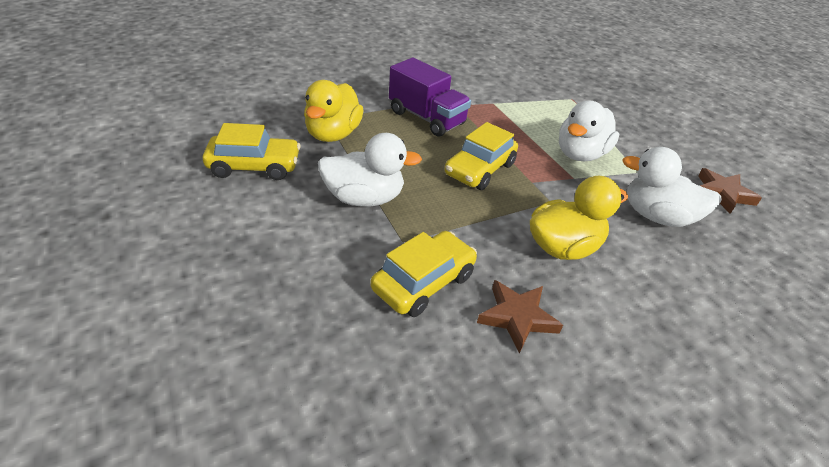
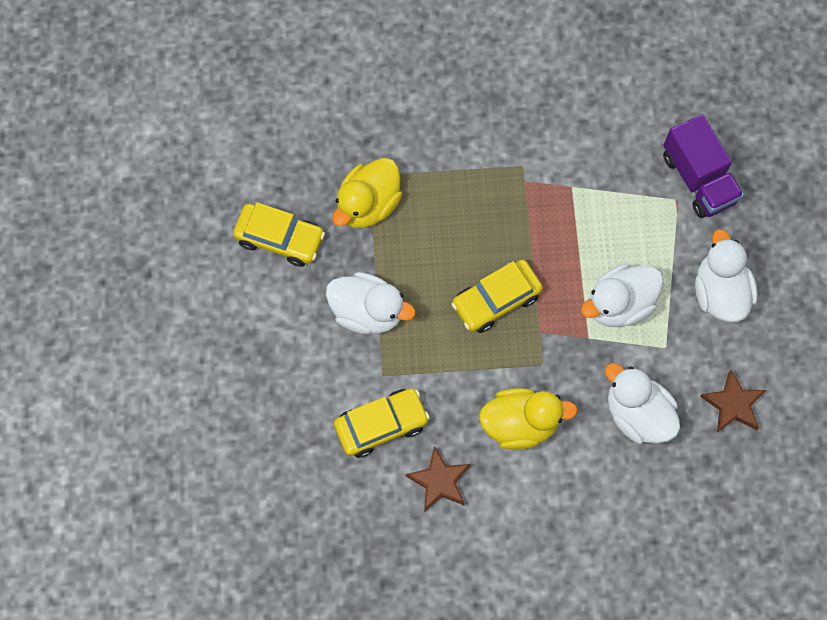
camera: 25 degrees right, 30 degrees up
(426, 118) = (479, 199): purple truck -> purple truck (698, 179)
(645, 136) = (719, 292): none -> white duck

